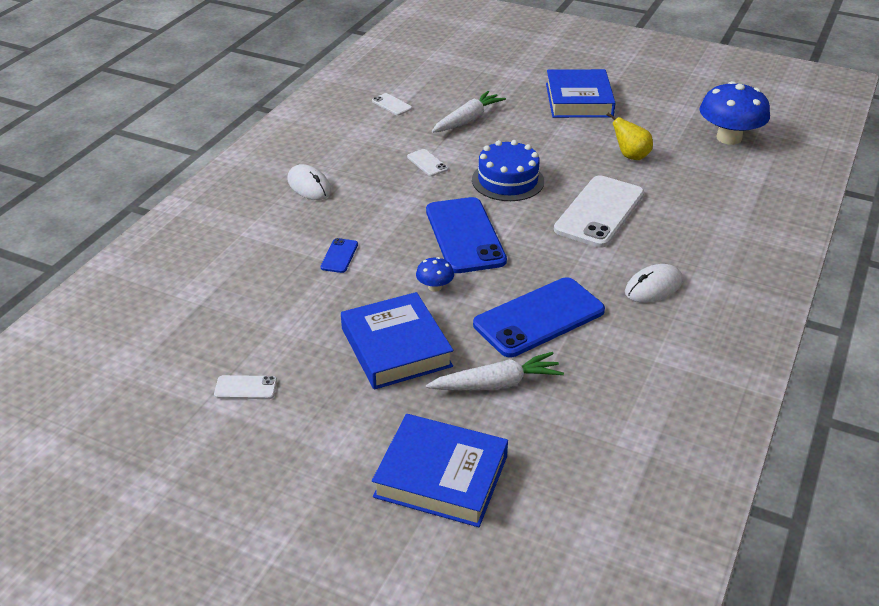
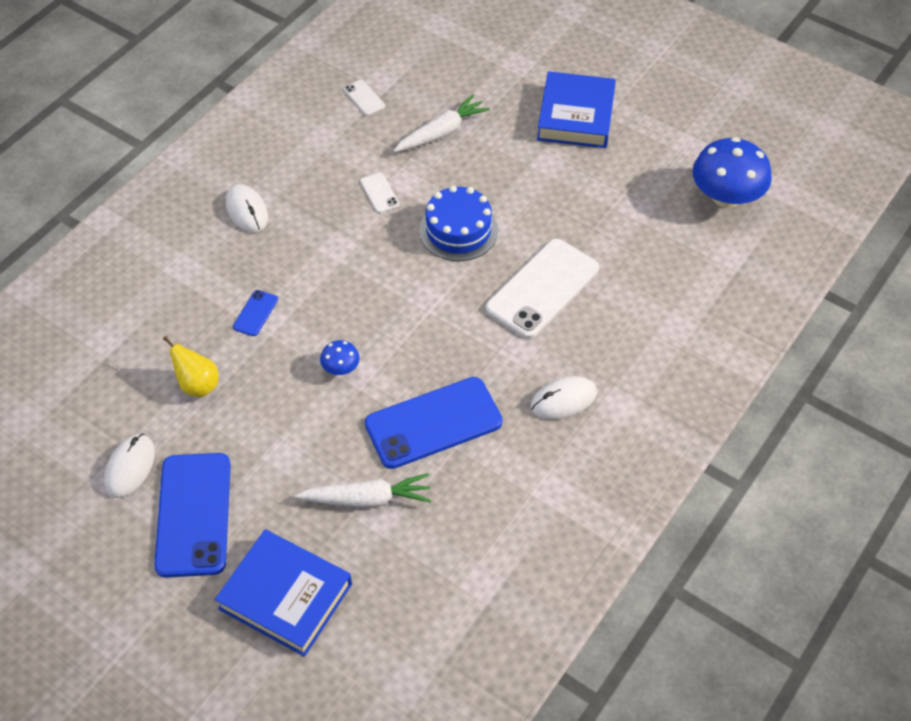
camera: 10 degrees right, 15 degrees up
(246, 388) = (130, 467): white phone -> white mouse
(396, 347) = (283, 439): blue book -> none
(465, 235) = (390, 303): blue phone -> blue phone (194, 514)
(630, 156) = (604, 211): yellow pear -> yellow pear (198, 385)

